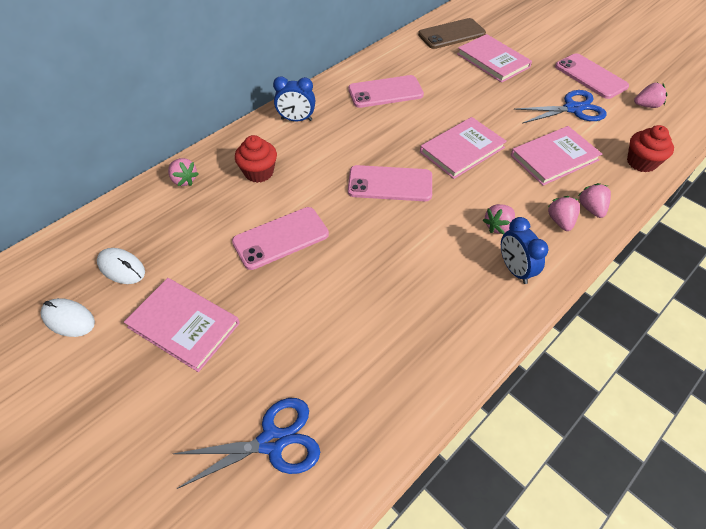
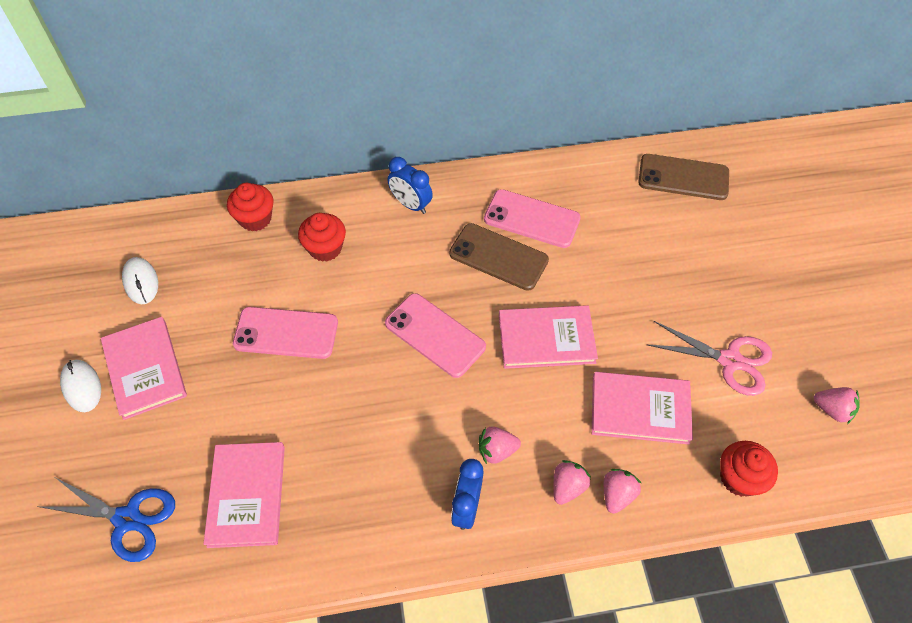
camera: 35 degrees right, 5 degrees up
(68, 319) = (71, 307): white mouse -> white mouse (82, 387)
(184, 180) = (255, 219): pink strawberry -> red cupcake
(386, 121) = (498, 257): none -> brown phone
(493, 60) = (698, 241): pink book -> pink book (247, 495)
(573, 109) = (730, 361): blue scissors -> pink scissors
(590, 76) = (802, 329): pink phone -> none

